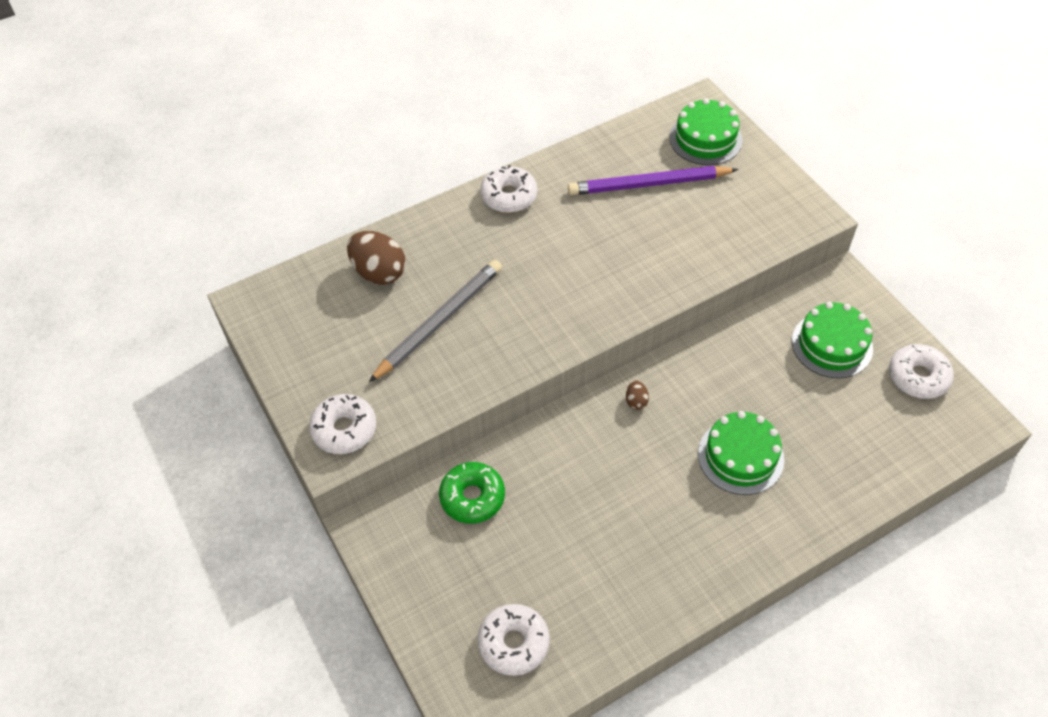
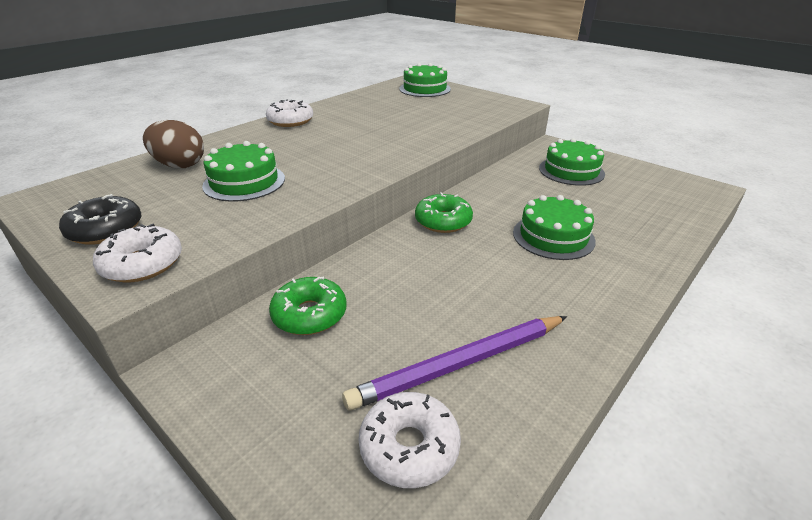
camera: 20 degrees left, 20 degrees down
(313, 372) = (105, 230): none -> black donut
(439, 322) = (244, 182): grey pencil -> green cake
(636, 401) = (443, 221): brown egg -> green donut
(649, 184) = (396, 106): purple pencil -> purple pencil (460, 364)
(918, 377) = (643, 175): white donut -> none

